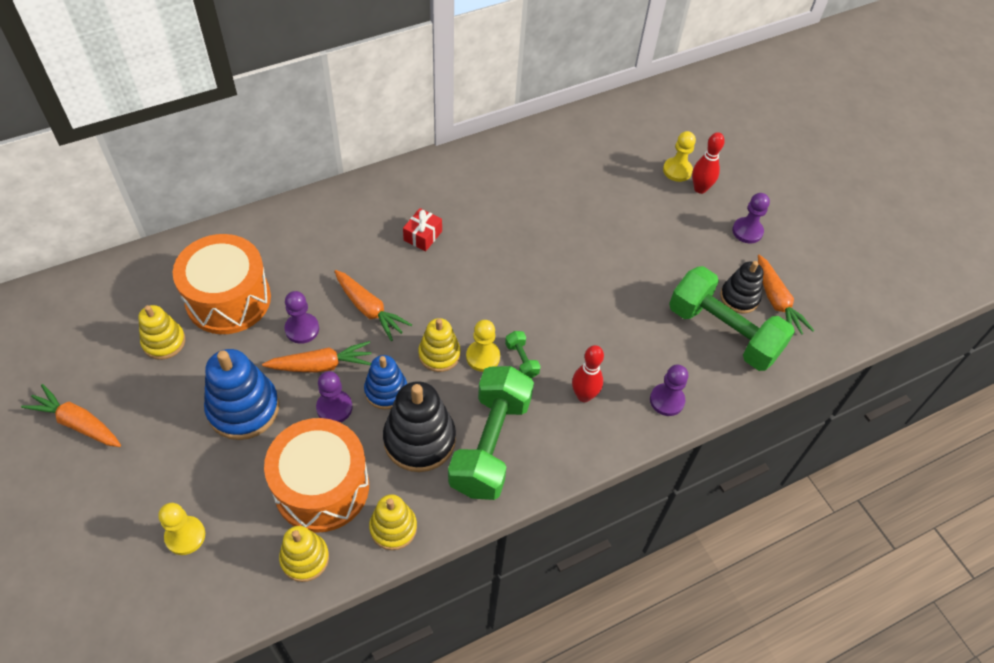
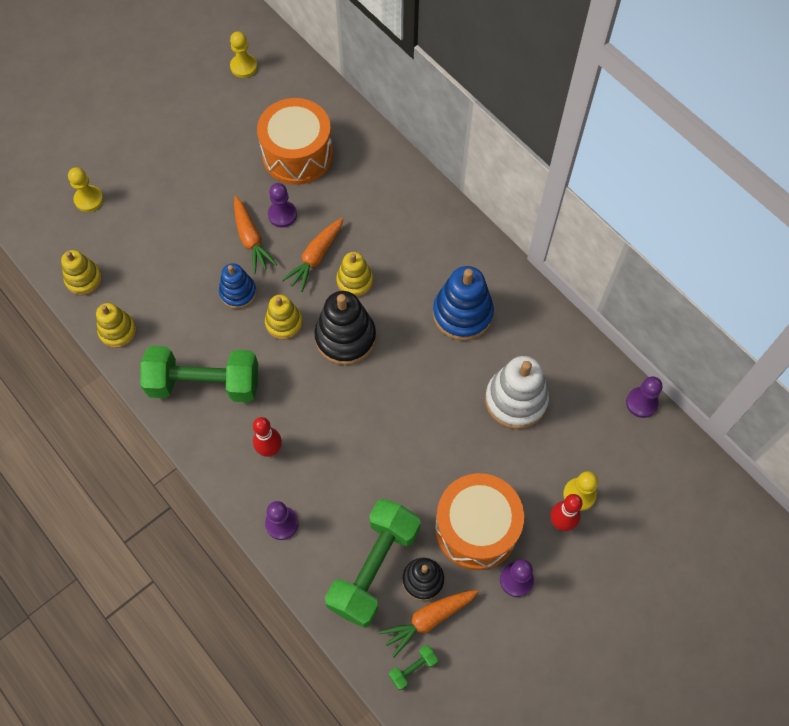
camera: 80 degrees right, 10 degrees up
(77, 423) = (164, 102): orange carrot -> none
(164, 342) = (246, 127): yellow stacking toy -> yellow stacking toy (355, 281)
(243, 408) = (199, 199): blue stacking toy -> blue stacking toy (462, 314)
(321, 487) = (142, 273): orange drum -> orange drum (476, 528)
(334, 408) = (214, 260): purple pawn -> purple pawn (641, 403)
(419, 440) = (198, 329): black stacking toy -> black stacking toy (345, 337)
(423, 236) = (410, 277): red gift -> none
(483, 357) = (290, 358): yellow pawn -> yellow pawn (244, 67)
(521, 360) = (294, 390): green dumbbell -> green dumbbell (413, 668)
(578, 189) = (516, 400): none -> white stacking toy

